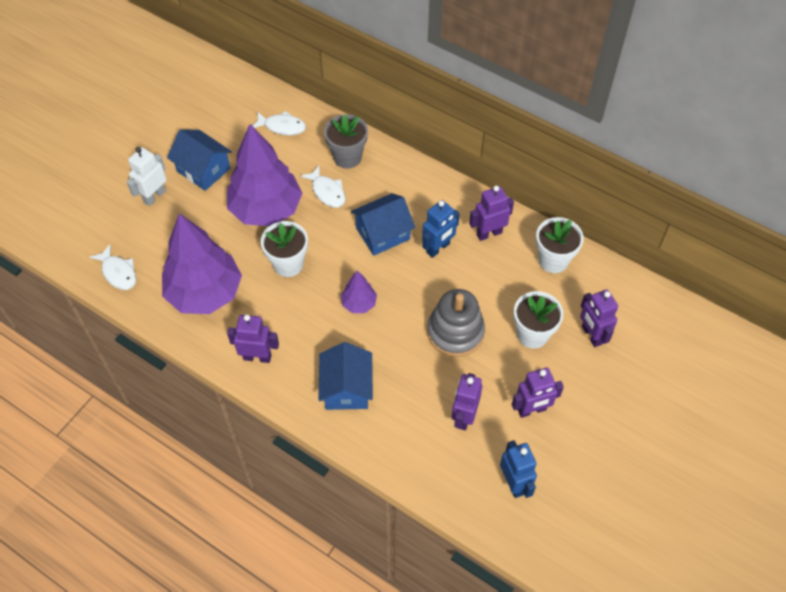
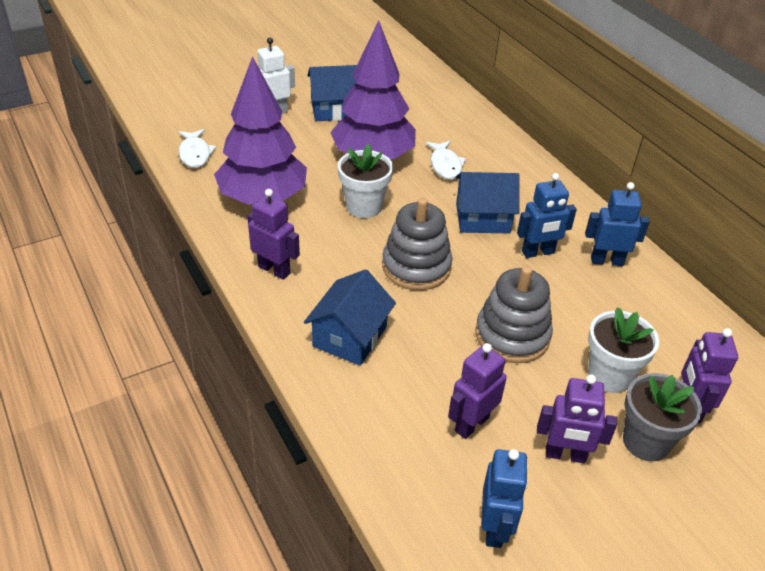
camera: 25 degrees right, 15 degrees down
(203, 170) = (334, 109): blue house -> blue house turned 75 degrees counterclockwise
(282, 127) = (433, 104): white fish -> none
(347, 157) = (485, 146): grey flower pot -> grey flower pot (646, 441)
(359, 303) = (416, 267): purple tree -> grey stacking toy
(489, 233) = (606, 261): purple robot -> blue robot
(553, 260) = (675, 314): white flower pot -> none

